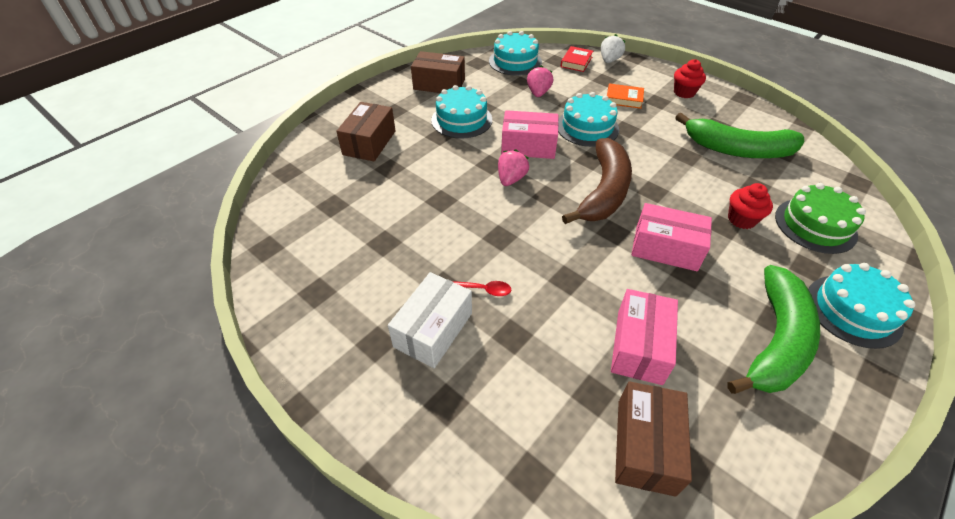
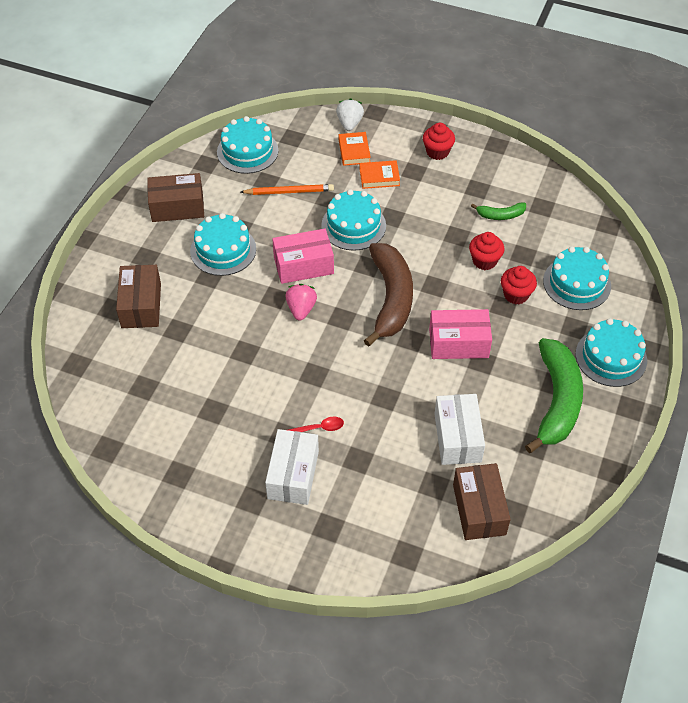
camera: 20 degrees left, 5 degrees up
(538, 93) = (289, 192): pink strawberry -> orange pencil
(576, 62) = (314, 135): red book -> none
(607, 78) = (354, 151): none -> orange book
(639, 346) = (457, 437): pink box -> white box
(712, 182) = (484, 261): none -> red cupcake
(737, 149) = (500, 215): green banana -> green banana, size x0.46
(815, 225) = (577, 283): green cake -> turquoise cake

